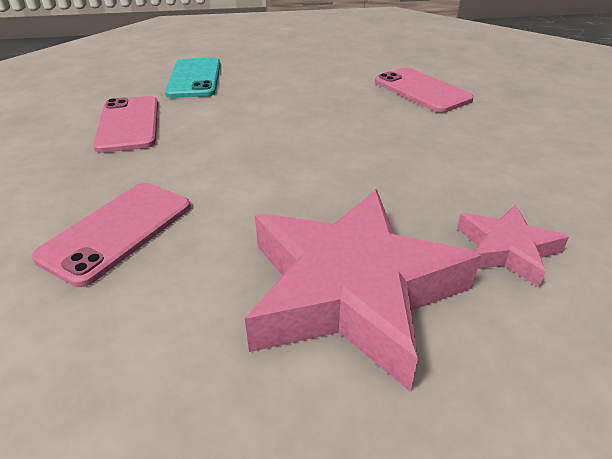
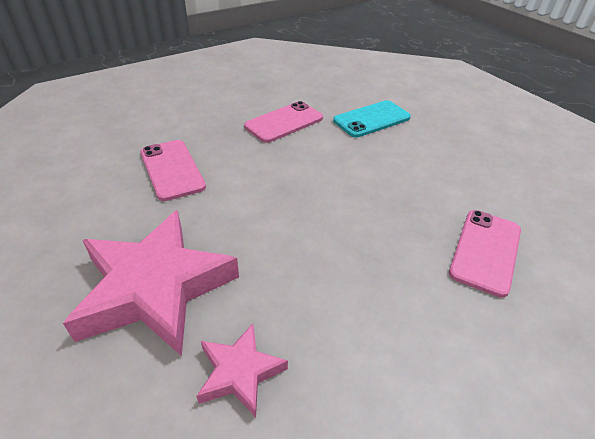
camera: 60 degrees right, 5 degrees up
(117, 231) = (172, 170): pink phone -> pink phone turned 60 degrees clockwise

